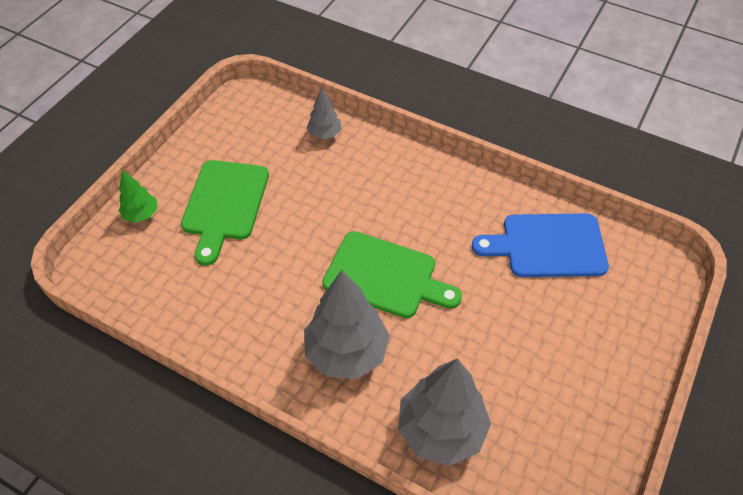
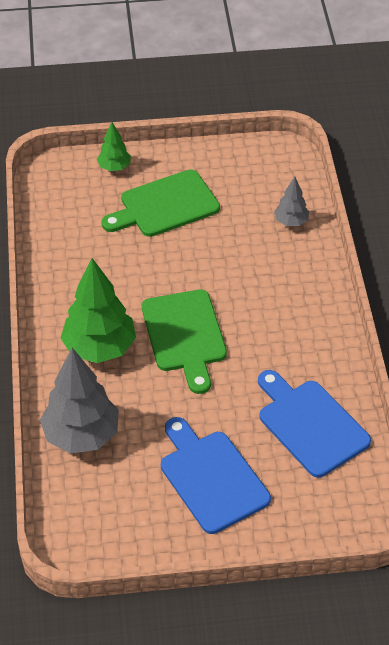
camera: 55 degrees right, 5 degrees down
(346, 352) = (99, 348): grey tree -> green tree
(559, 349) = (211, 477): none -> blue cutting board

